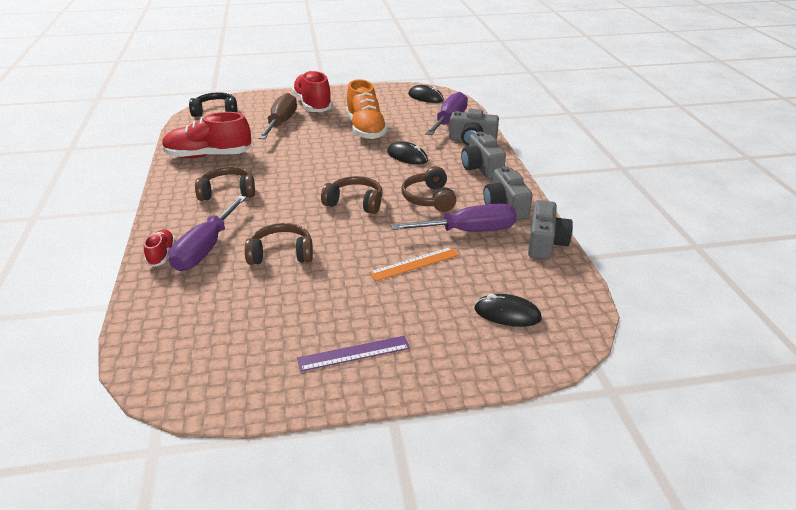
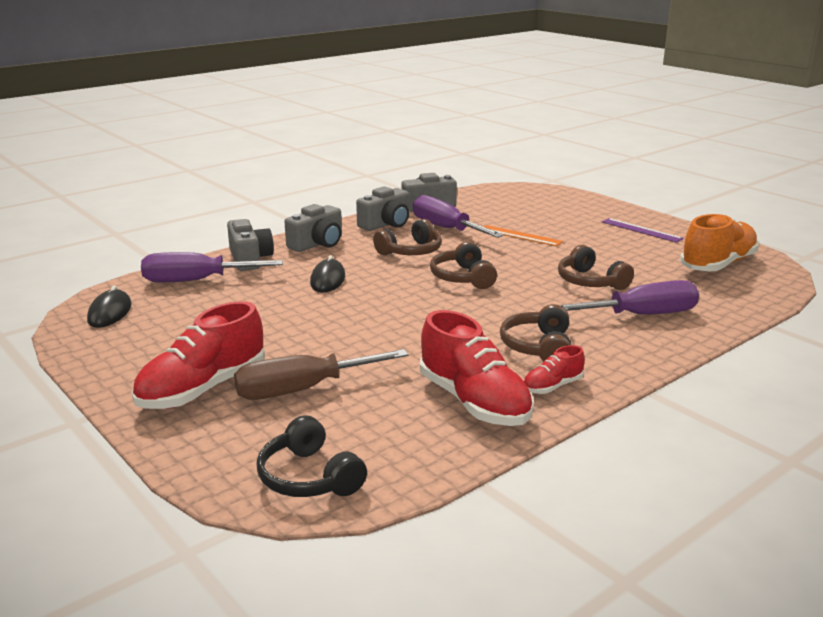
camera: 120 degrees left, 10 degrees down
(161, 255) = (686, 331): red shoe -> red shoe (552, 386)
(227, 192) = (538, 347): brown headphones -> brown headphones turned 45 degrees clockwise
(366, 129) = (269, 321): orange shoe -> orange shoe (717, 264)
(507, 314) = (530, 203): black mouse -> none

